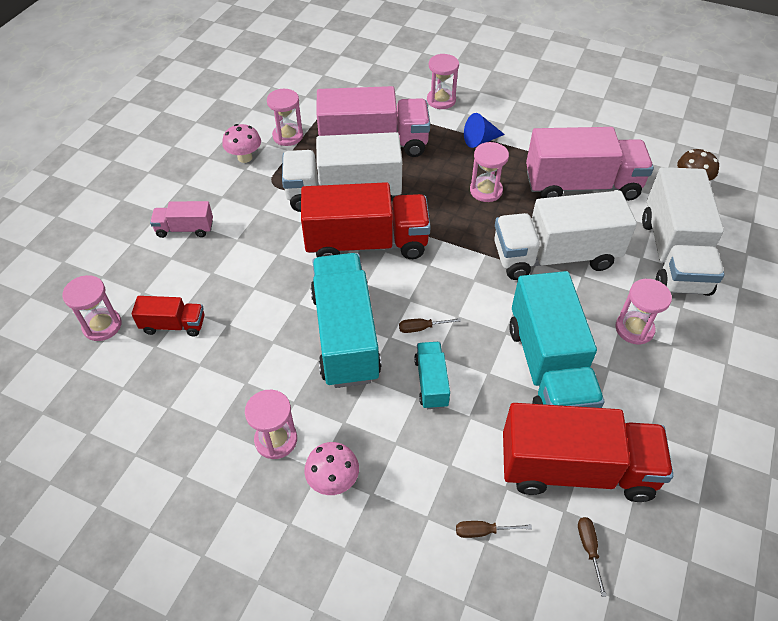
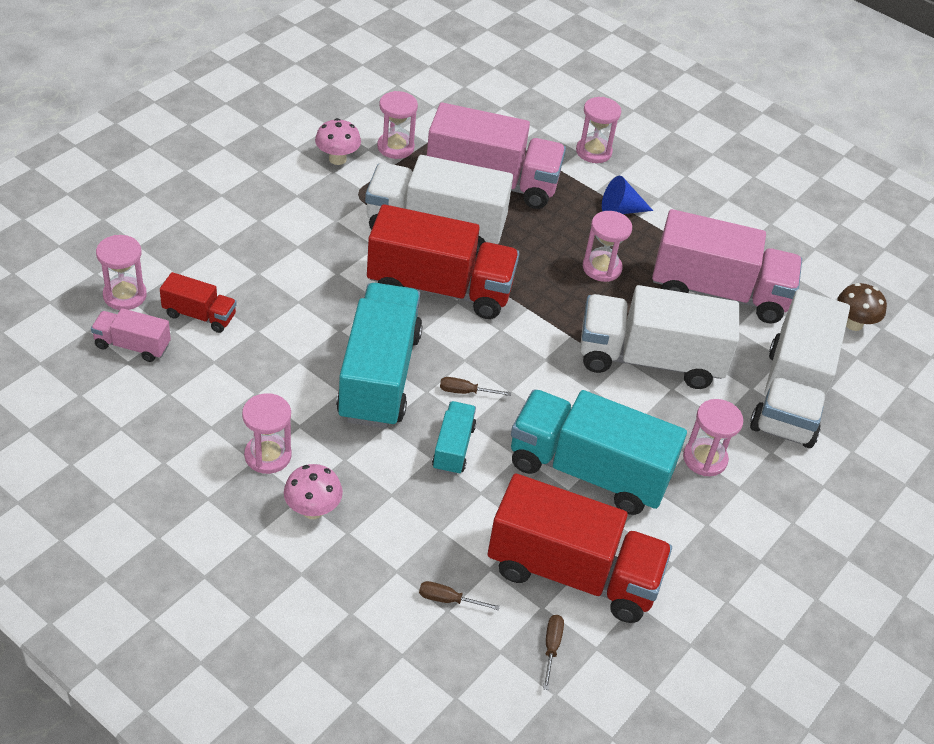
camera: 10 degrees right, 5 degrees down
(185, 229) = (244, 219): pink truck -> pink truck (132, 345)
(548, 369) = (588, 471): turquoise truck -> turquoise truck turned 105 degrees clockwise

